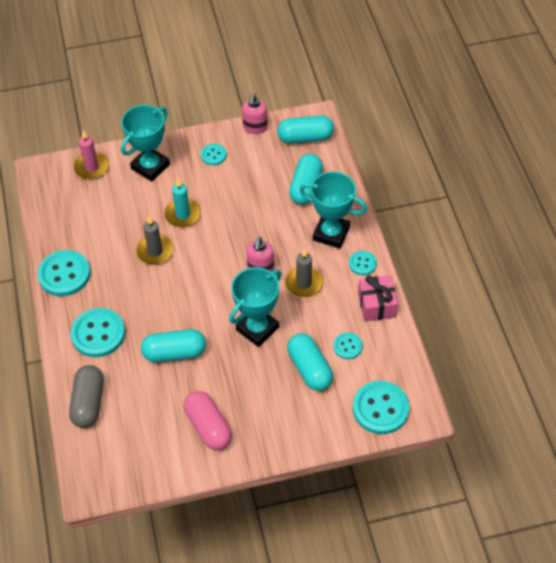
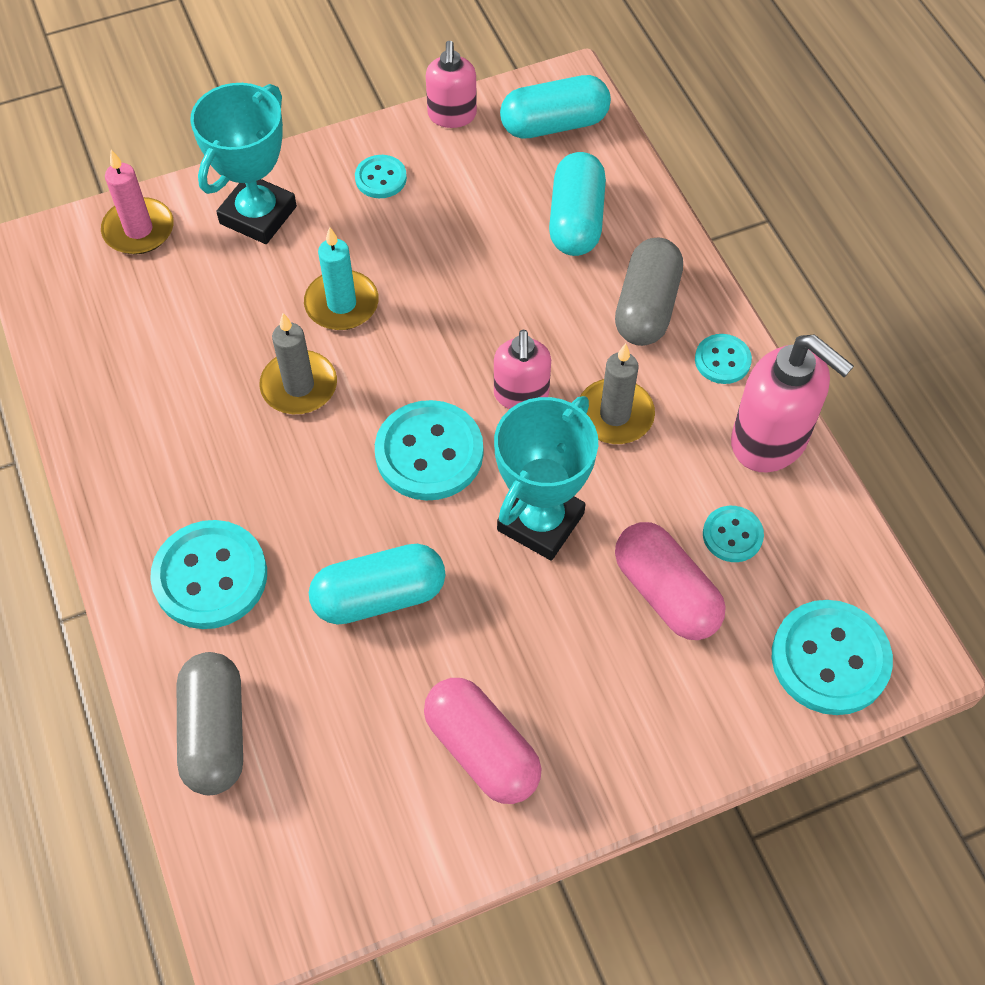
camera: 10 degrees left, 5 degrees up
(64, 274) = (117, 458): turquoise button -> turquoise button (429, 453)
(309, 368) = (666, 593): turquoise capsule -> pink capsule
(331, 233) = (646, 307): turquoise trophy -> grey capsule
(376, 305) = (770, 441): pink gift -> pink soap dispenser

